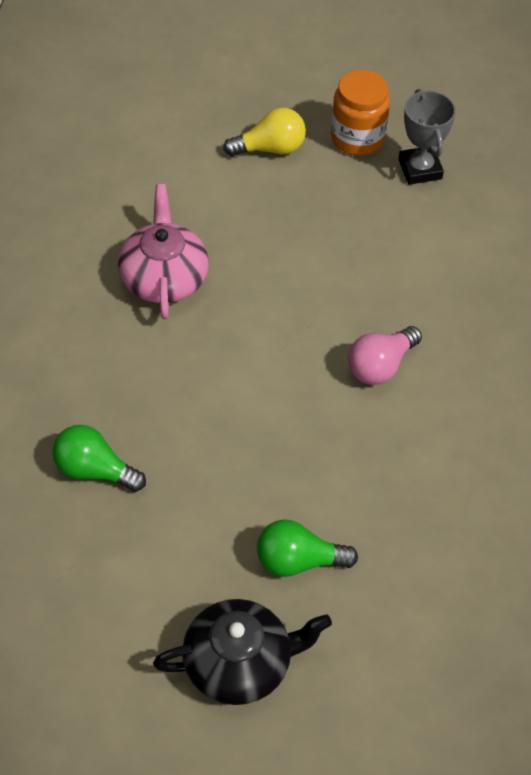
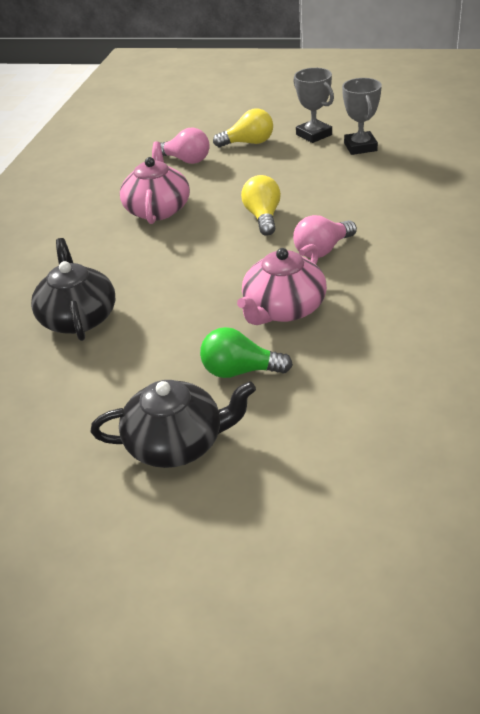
camera: 10 degrees right, 15 degrees down
(94, 470) = (78, 317): green light bulb -> black teapot
(188, 179) = (186, 160): none -> pink light bulb
(302, 301) = (263, 217): none -> yellow light bulb
(340, 464) = (283, 309): none -> pink teapot
(357, 138) = (314, 135): orange jar -> grey trophy

